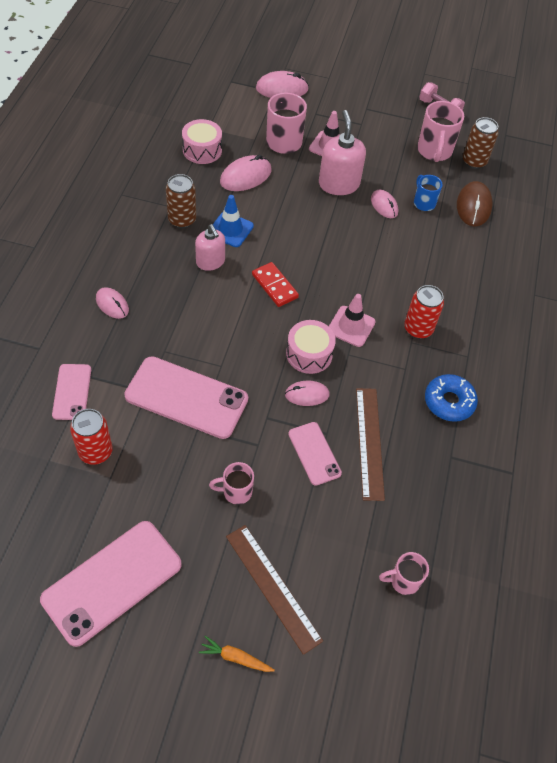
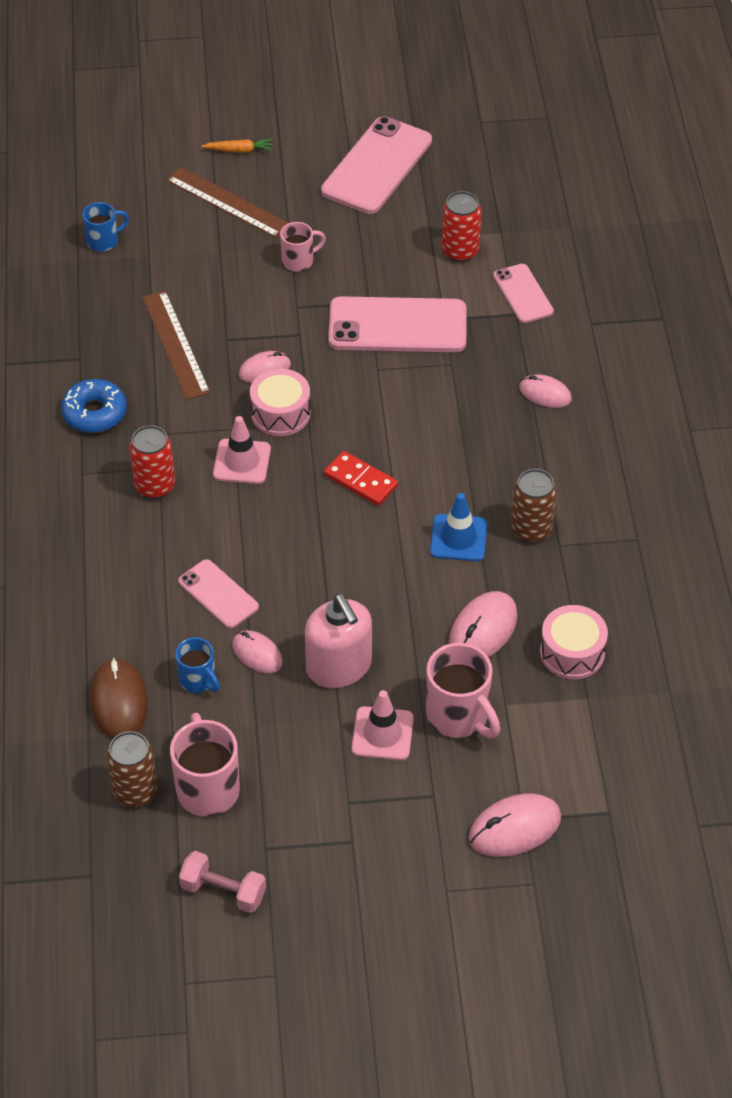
camera: 165 degrees right, 5 degrees down
(210, 262) = (459, 484): pink soap dispenser -> none
(314, 453) = (232, 316): pink phone -> pink phone (218, 594)
(403, 580) = (104, 241): pink mug -> blue mug

